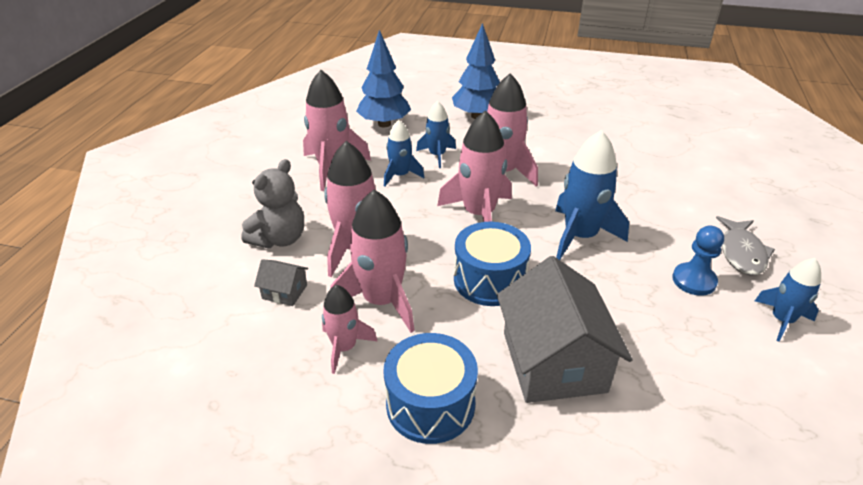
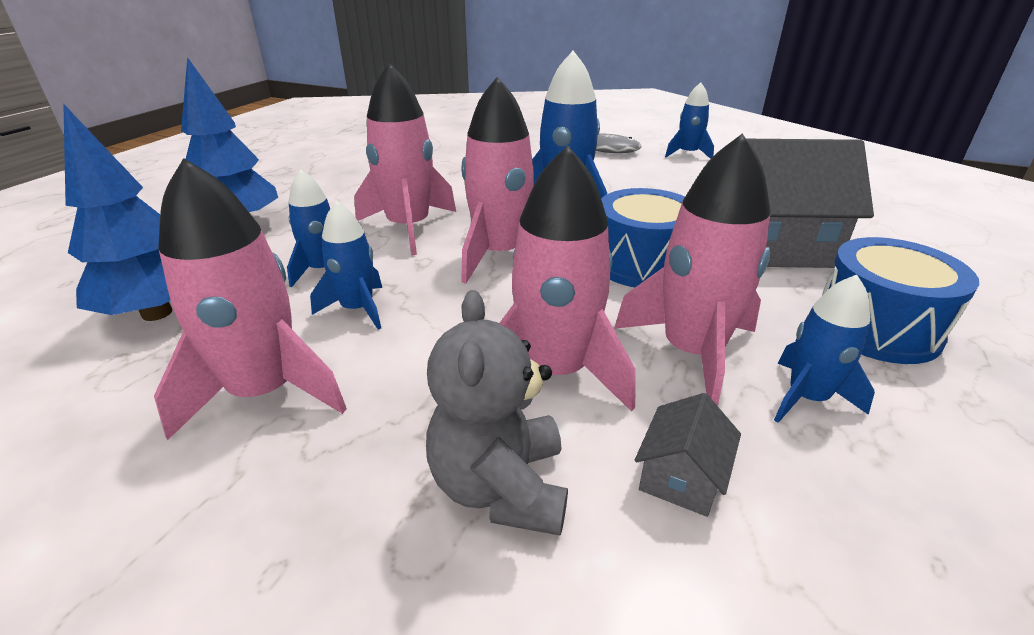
camera: 80 degrees left, 5 degrees down
(279, 239) = (500, 487): grey teddy bear -> grey teddy bear turned 135 degrees counterclockwise
(345, 347) = (806, 397): pink rocket -> blue rocket
(694, 280) = (640, 171): blue pawn -> none

